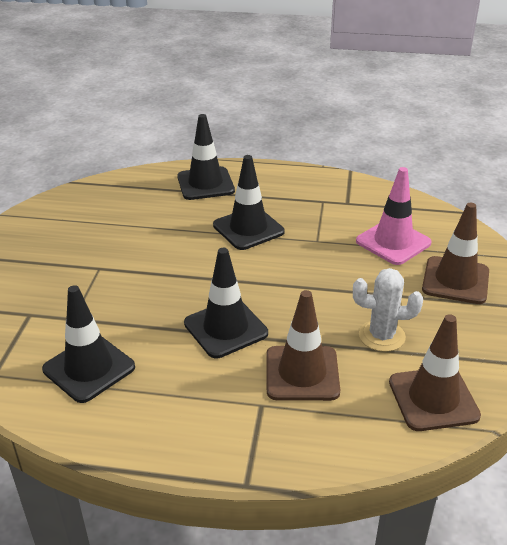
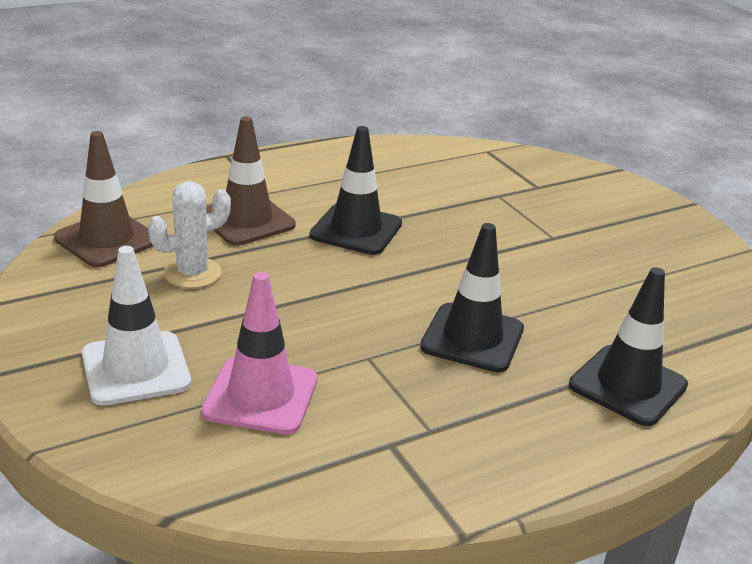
camera: 140 degrees right, 5 degrees down
(89, 368) = (426, 172): black traffic cone -> none
(455, 280) = (136, 368): brown traffic cone -> white traffic cone

